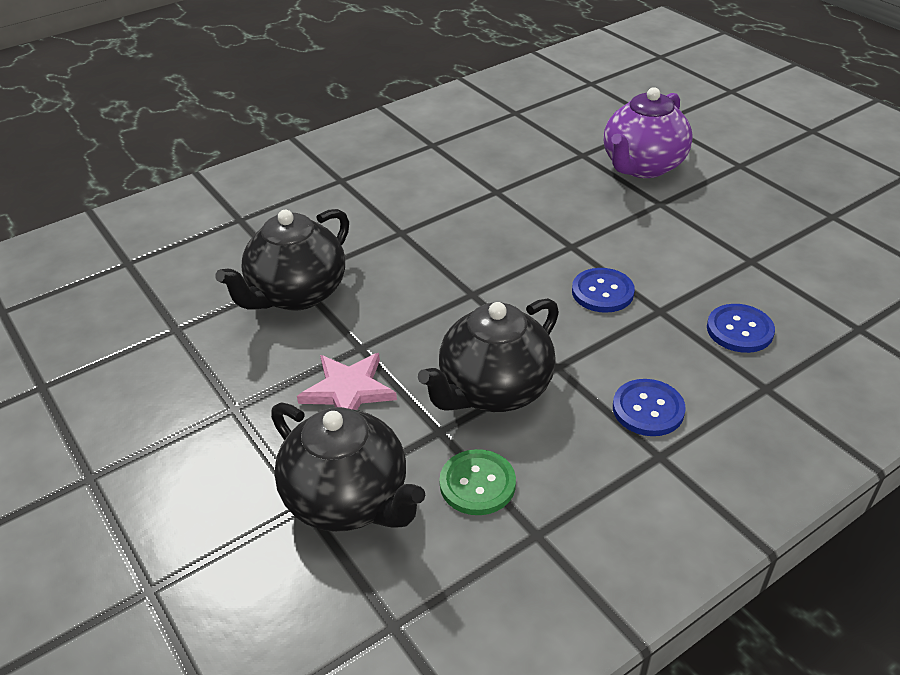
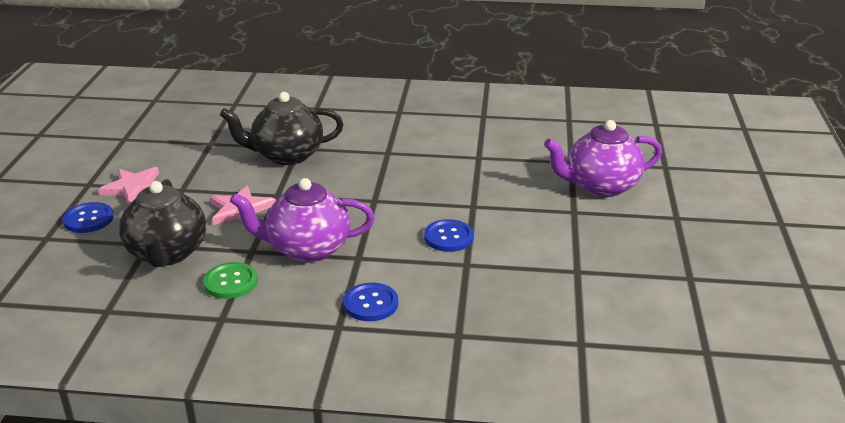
camera: 40 degrees right, 10 degrees down
(167, 443) = (134, 188): none -> pink star
(494, 390) = (307, 249): black teapot -> purple teapot
(739, 330) = (497, 300): blue button -> blue button (88, 219)

